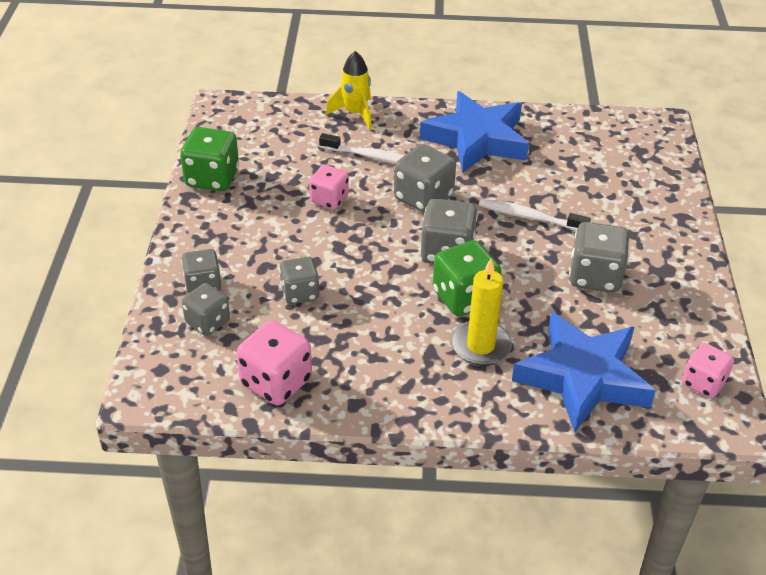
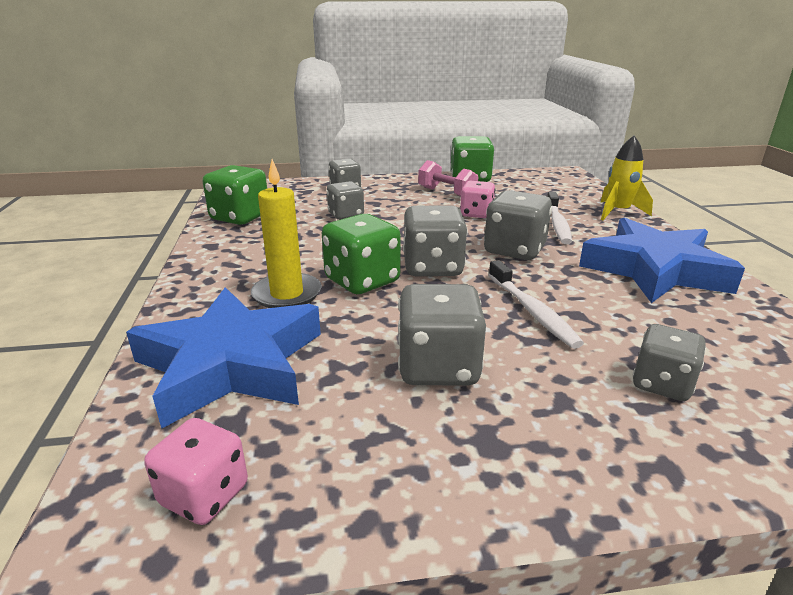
camera: 80 degrees right, 15 degrees down
(207, 322) = (305, 193): grey dice -> grey dice (662, 384)
(256, 206) = (446, 193): none -> pink dumbbell
(276, 382) = (240, 217): pink dice -> green dice
(529, 217) = (532, 311): white toothbrush -> white toothbrush turned 150 degrees clockwise

